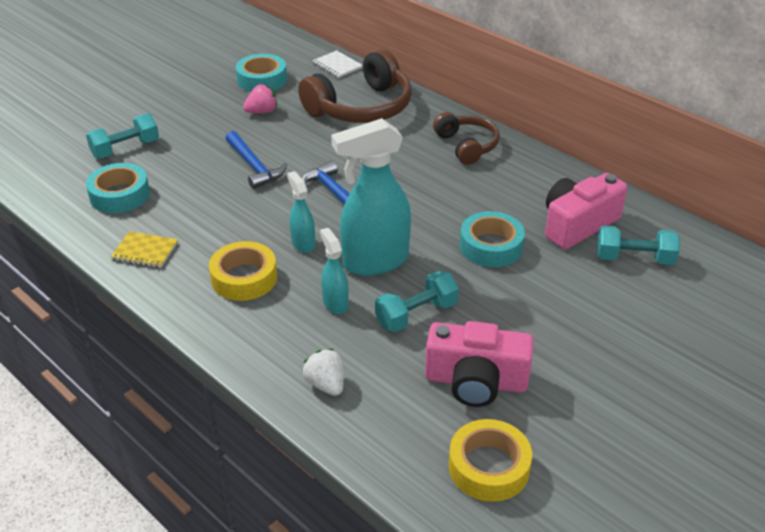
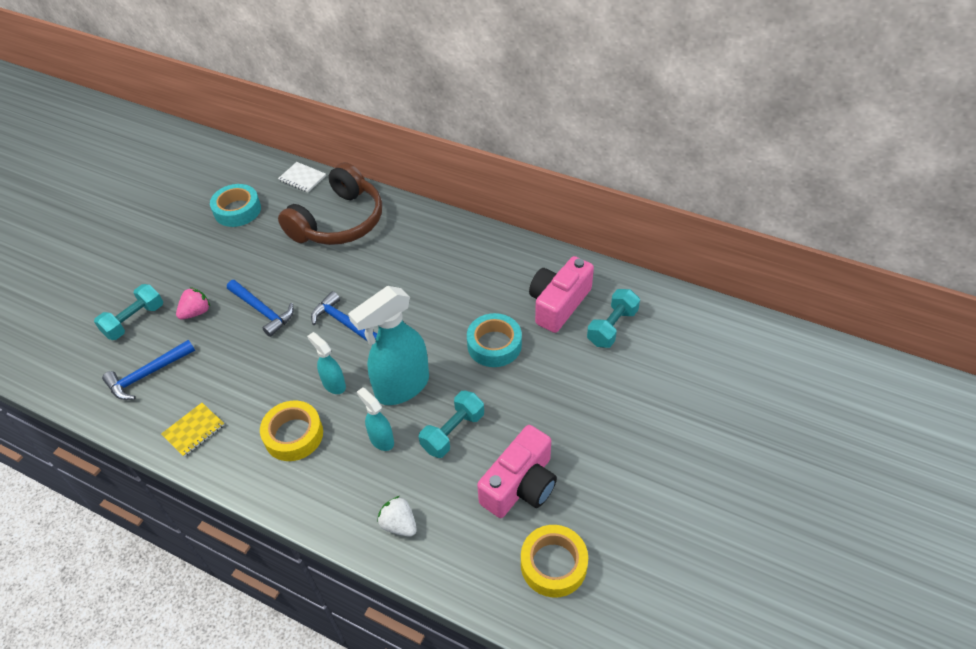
camera: 15 degrees left, 10 degrees up
(120, 195) = (148, 374): turquoise tape -> blue hammer
(145, 251) = (193, 430): yellow notebook -> yellow notebook turned 45 degrees counterclockwise
(262, 111) = (249, 247): pink strawberry -> pink strawberry (196, 312)
(467, 146) = (444, 242): brown headphones -> none
(476, 381) = (520, 485): pink camera -> pink camera turned 45 degrees counterclockwise
(634, 258) = (612, 327): turquoise dumbbell -> turquoise dumbbell turned 45 degrees counterclockwise

